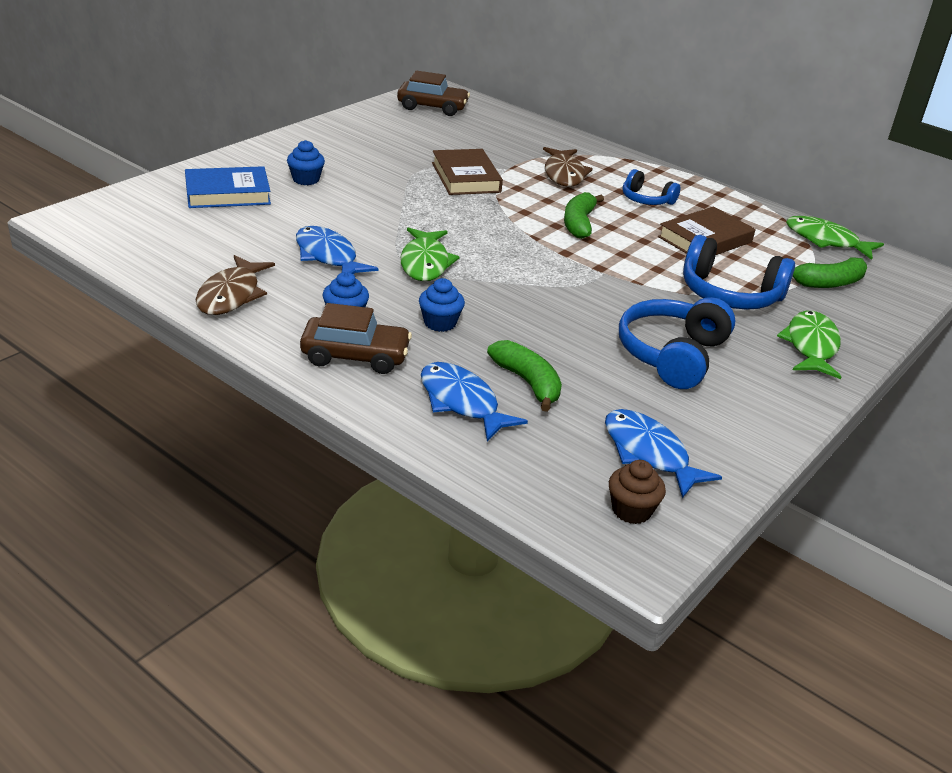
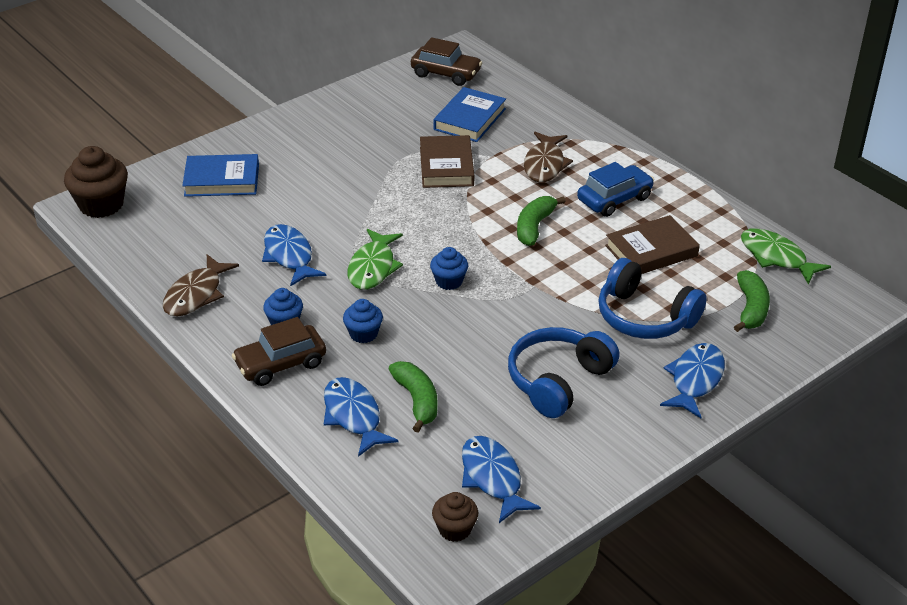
camera: 15 degrees right, 5 degrees up
(92, 217) = (101, 205): none -> brown cupcake
(306, 179) = (296, 165): blue cupcake -> blue cupcake (449, 281)
(355, 356) = (280, 364): brown car -> brown car turned 135 degrees clockwise
(472, 141) = (469, 119): none -> blue book
(646, 199) = (614, 199): blue headphones -> blue car
(811, 346) = (695, 380): green fish -> blue fish
(828, 283) = (751, 309): green banana -> green banana turned 75 degrees counterclockwise

